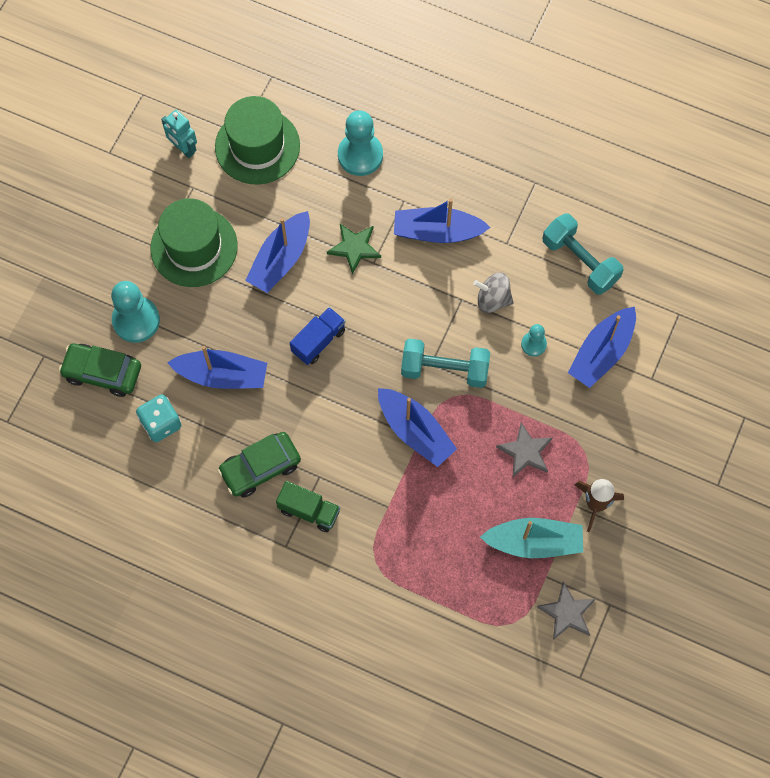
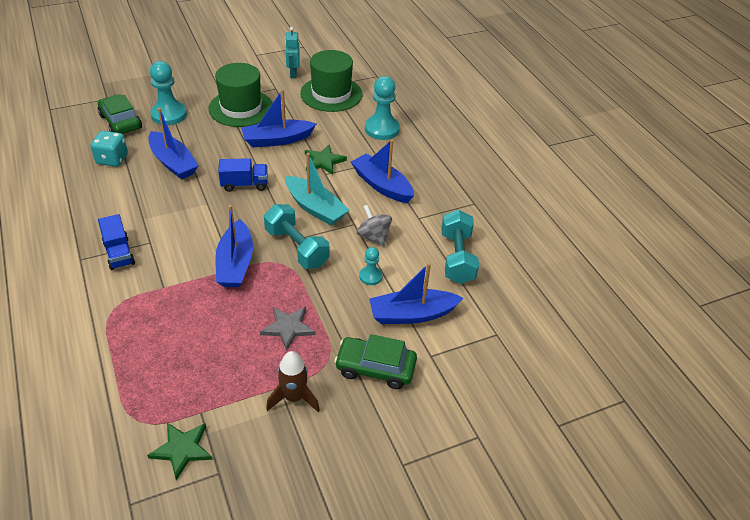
camera: 40 degrees right, 25 degrees down
(260, 468) = (127, 214): green car -> green car (375, 368)
(309, 511) = (119, 253): green truck -> blue truck
(534, 542) = (222, 384): turquoise boat -> turquoise boat (315, 208)
(567, 613) = (182, 449): grey star -> green star

